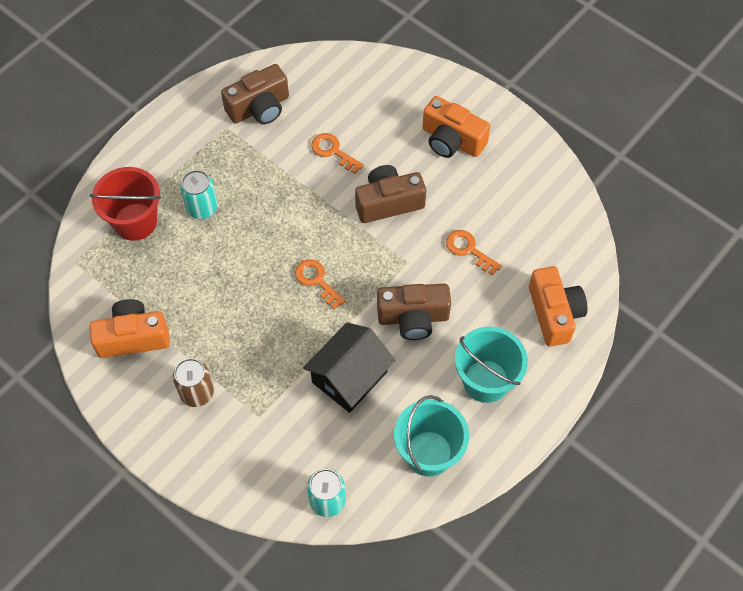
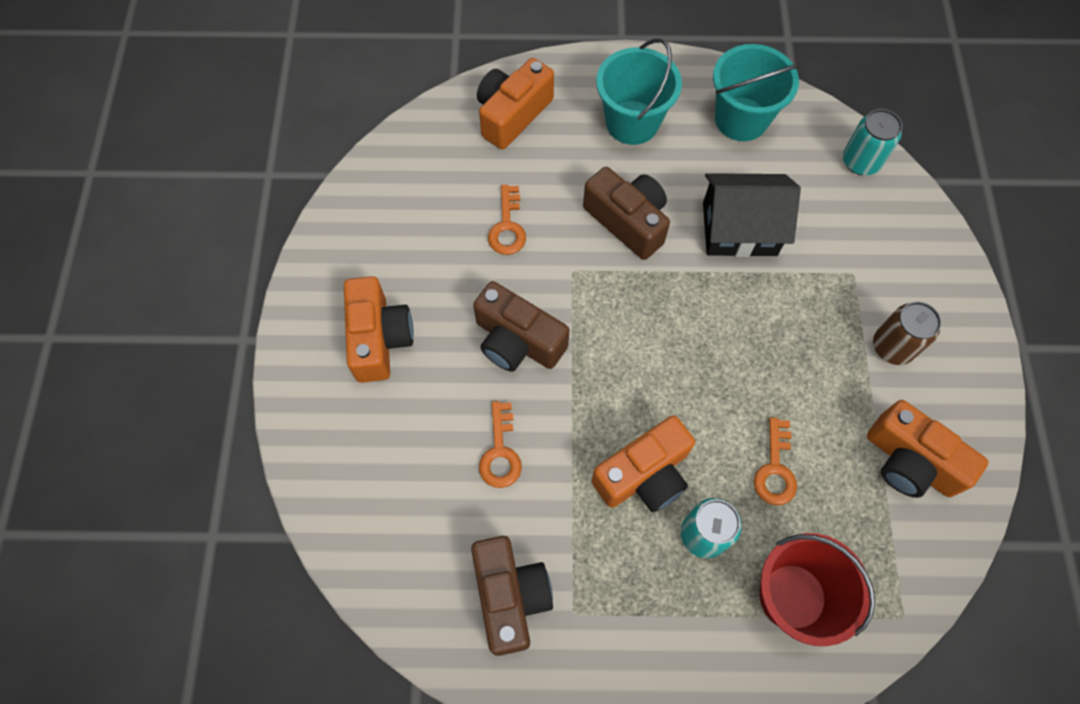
camera: 130 degrees left, 5 degrees up
(257, 205) = (644, 475): none -> orange camera
(259, 107) = (510, 596): brown camera -> brown camera turned 60 degrees clockwise
(316, 280) = (673, 337): orange key -> orange key (775, 469)

